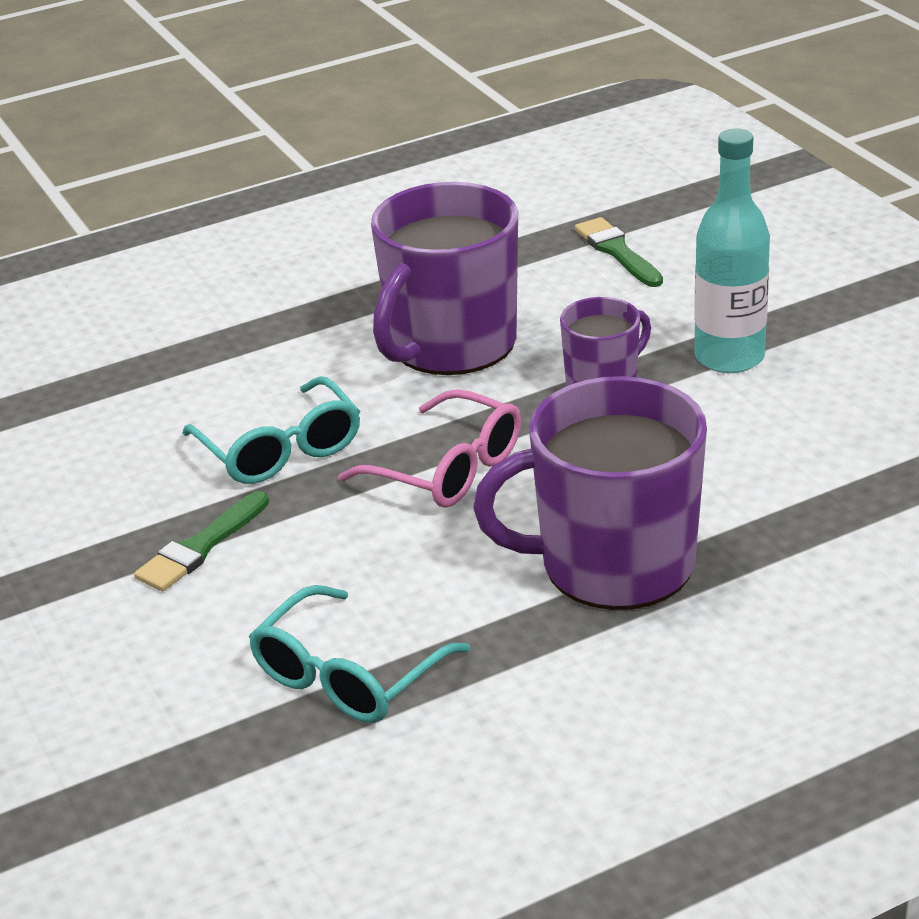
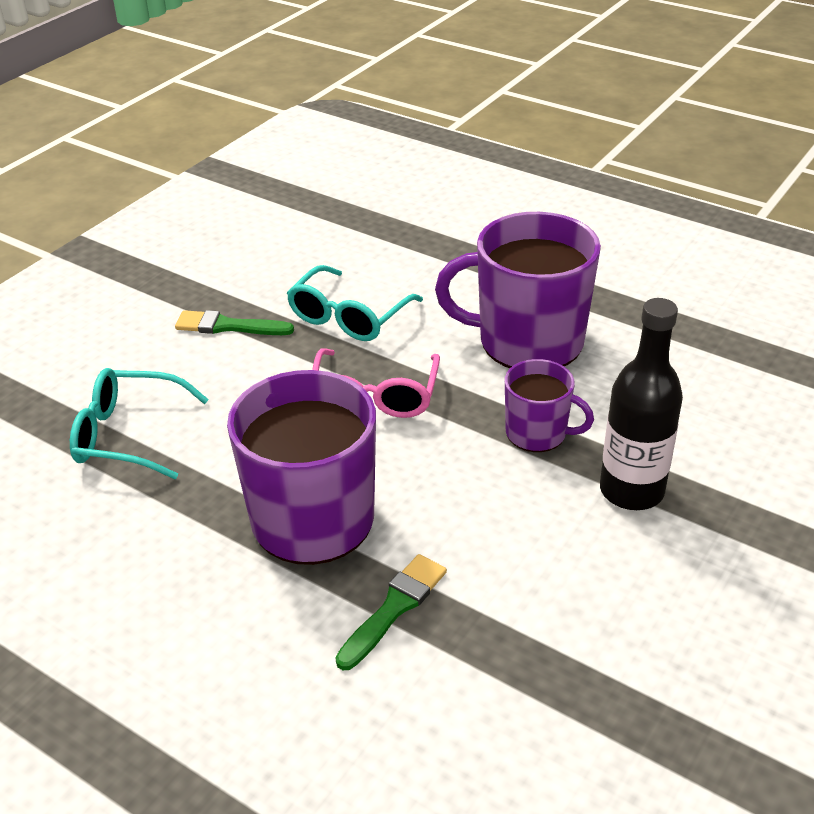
camera: 60 degrees right, 5 degrees up
(617, 251) = (731, 377): green brush -> green brush (394, 608)
(729, 357) = (631, 491): turquoise bottle -> black bottle

